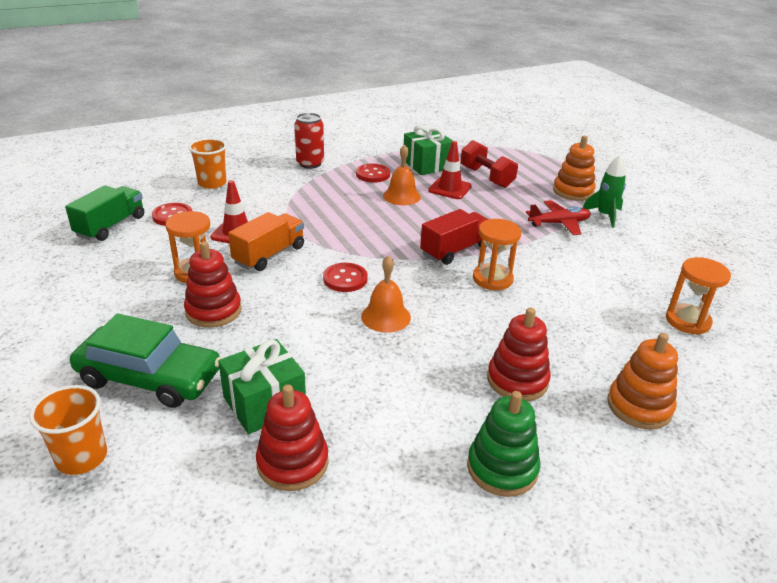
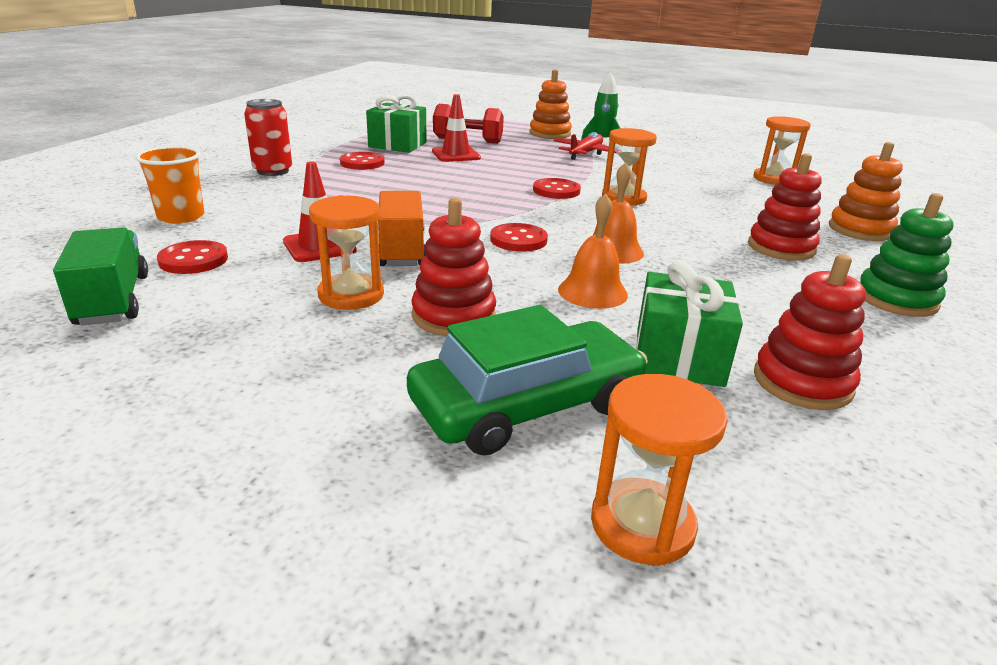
camera: 45 degrees left, 5 degrees down
(82, 457) = (642, 524): orange cup -> orange hourglass
(401, 196) = (426, 170): orange bell -> orange bell (592, 292)
(455, 250) = (556, 191): red truck -> red button

